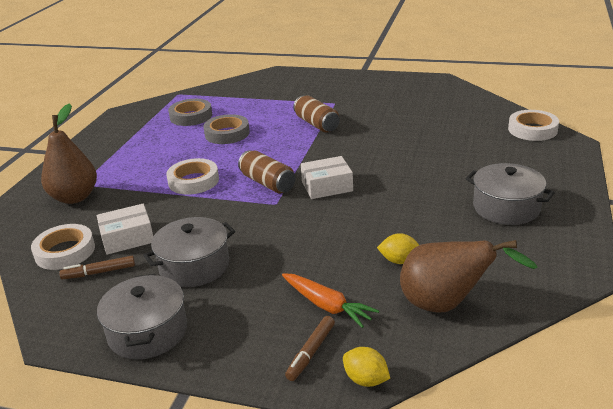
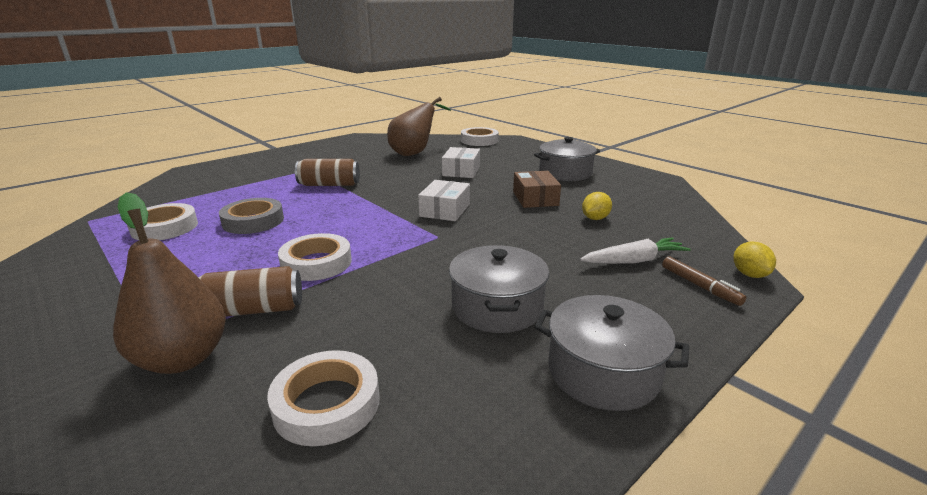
camera: 60 degrees left, 5 degrees down
(99, 272) = (427, 381): brown marker -> none
(127, 238) = (373, 337): white box -> white box (461, 171)
(191, 116) = (165, 227): grey tape -> white tape
(267, 183) = (394, 230): brown can -> brown can (252, 310)
(327, 305) = (634, 261): orange carrot -> white carrot
(366, 380) = (749, 274): yellow lemon -> yellow lemon turned 75 degrees counterclockwise
(408, 215) = (535, 198): none -> brown box
(446, 305) = (668, 221): brown pear -> brown pear (415, 153)

